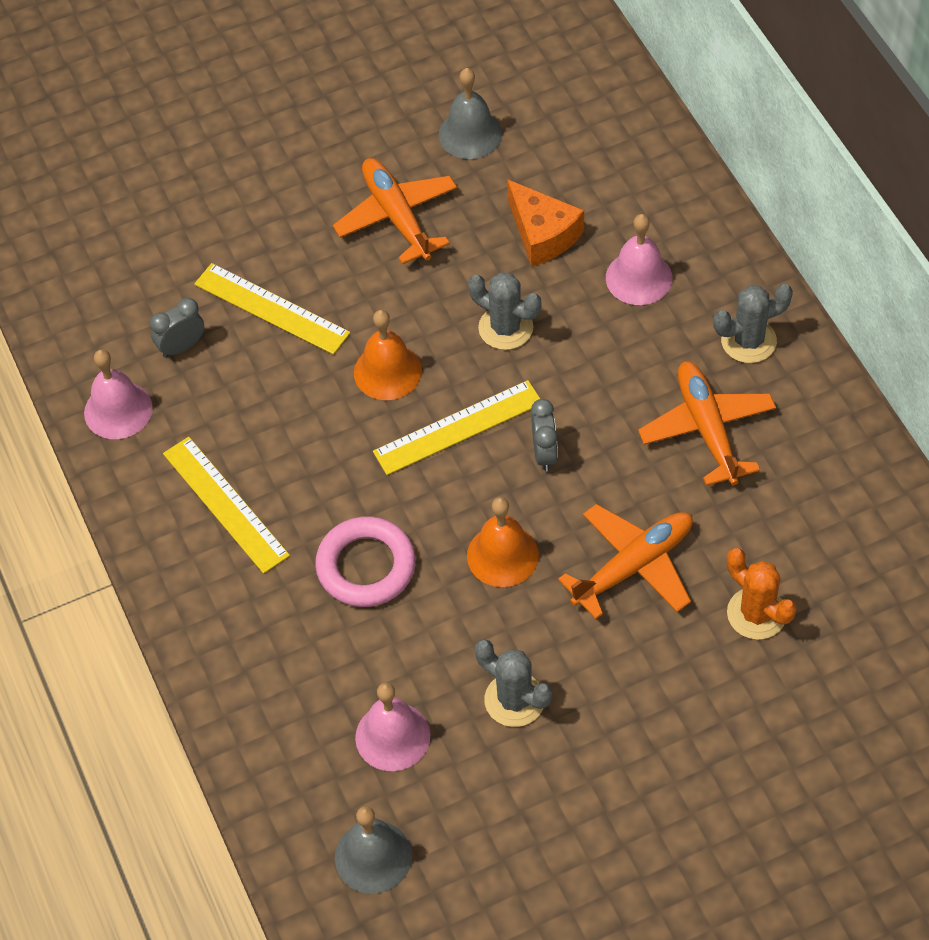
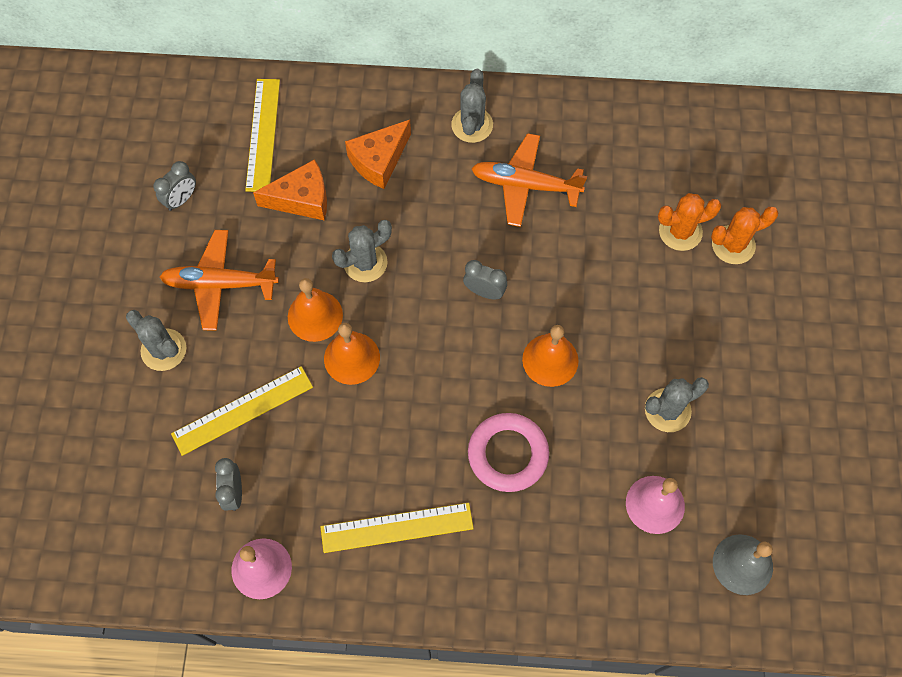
camera: 65 degrees left, 10 degrees up
(295, 210) = (163, 350): none -> grey cactus
(414, 315) = (315, 316): none -> orange bell
(458, 428) = (429, 335): yellow ruler -> yellow ruler (263, 134)
(470, 134) = (181, 199): grey bell -> grey clock
(634, 566) = (605, 284): orange plane -> none
(639, 278) = (379, 161): pink bell -> orange cheese
(778, 678) = (733, 245): none -> orange cactus

